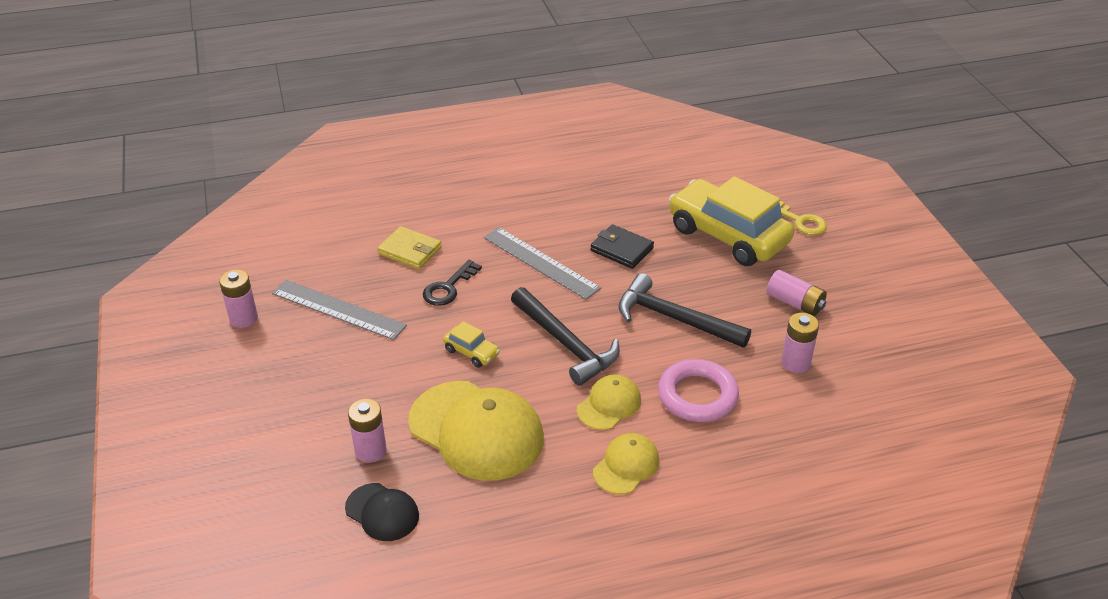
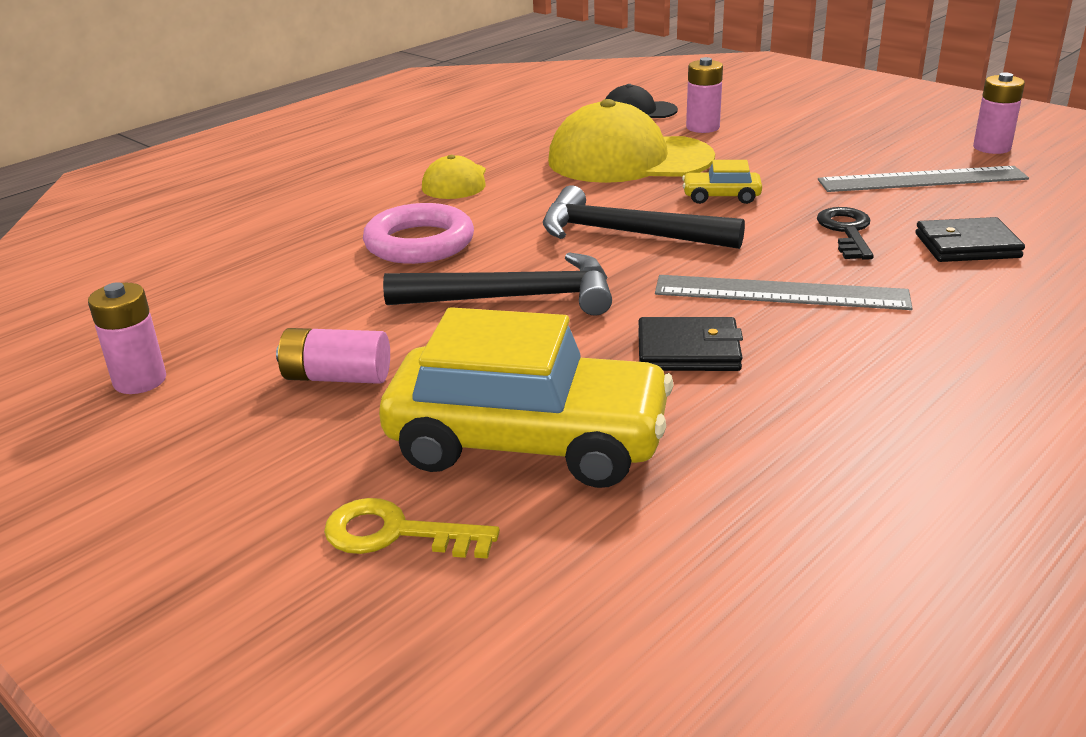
camera: 150 degrees right, 10 degrees down
(410, 251) = (967, 246): yellow wallet -> black wallet
(609, 405) = (516, 208): yellow cap -> none
(795, 363) = (304, 308): pink battery -> pink battery (140, 381)

